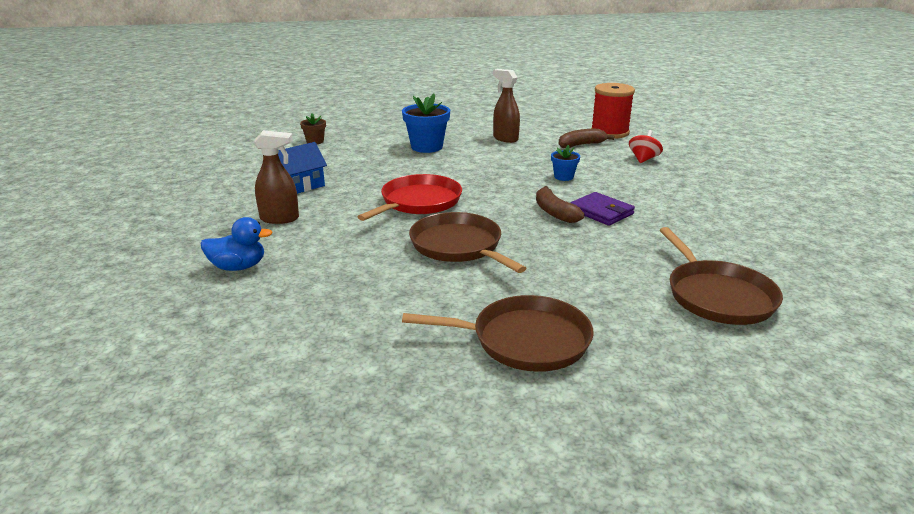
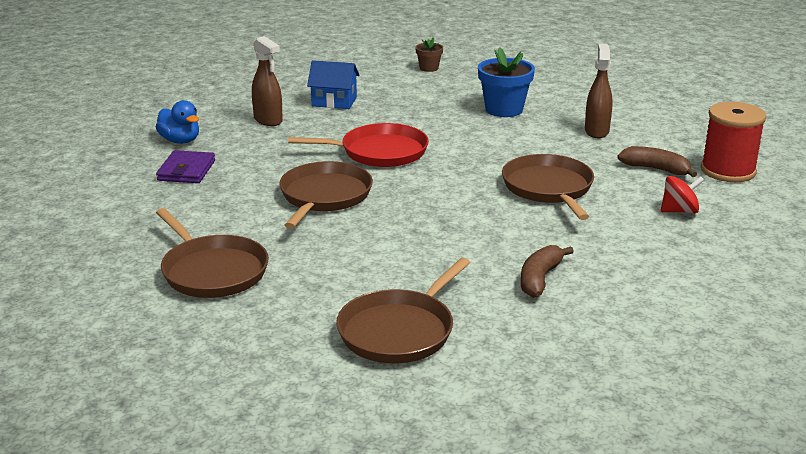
camera: 50 degrees right, 0 degrees up
(554, 212) = (456, 211): brown banana -> brown banana (540, 279)
(563, 177) = (549, 188): blue flower pot -> brown pan
(601, 212) = (494, 230): purple wallet -> purple wallet (186, 171)

